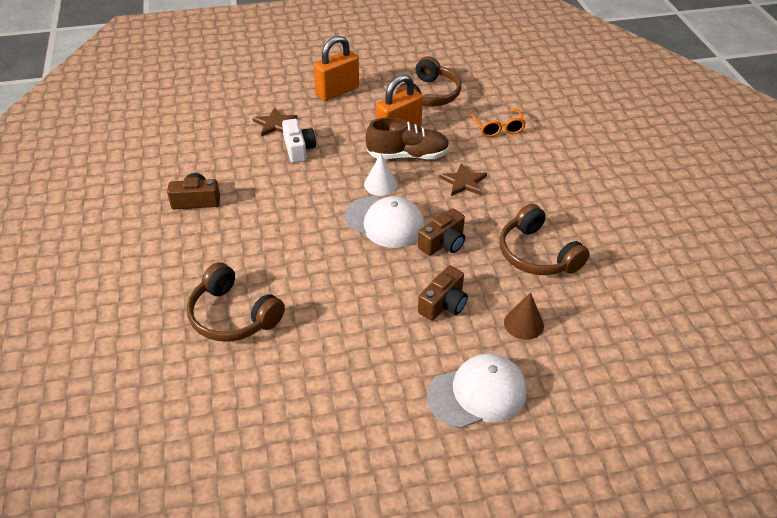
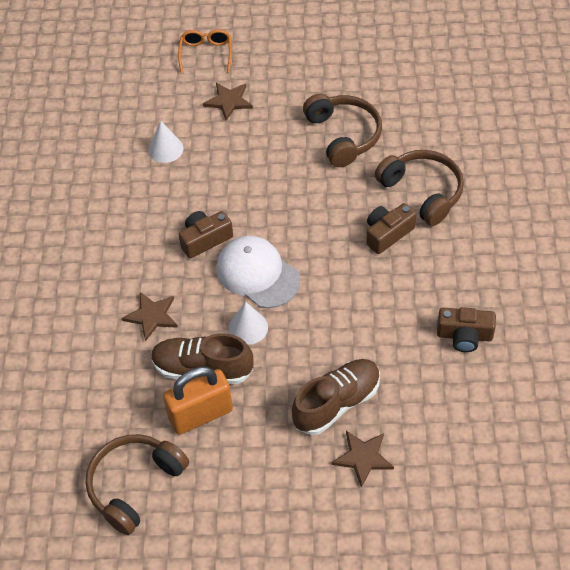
camera: 165 degrees left, 10 degrees up
(298, 149) = (336, 403): white camera -> brown shoe
(337, 91) = (264, 517): orange padlock -> none
(443, 304) = (228, 176): brown camera -> brown camera (387, 234)
(477, 393) = (228, 101): white cap -> brown star
(498, 128) = (70, 399): orange glasses -> orange glasses (206, 54)
(523, 324) = (165, 149): brown cone -> white cone
(537, 254) = (118, 213): brown headphones -> brown headphones (343, 135)

